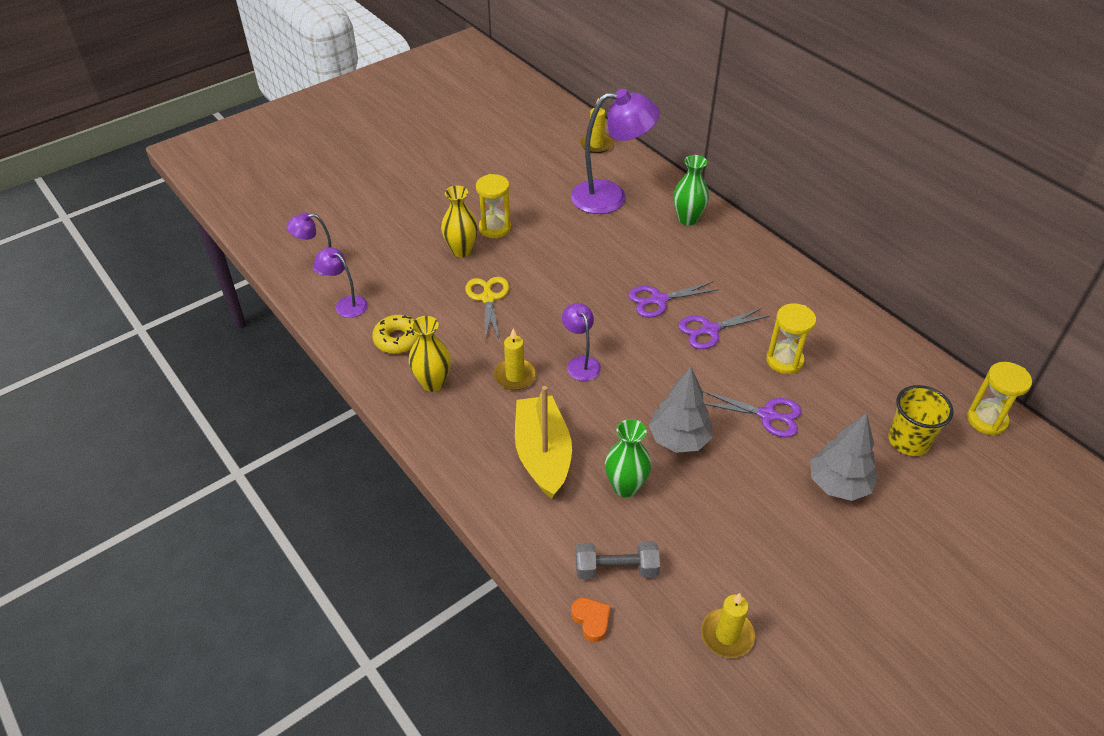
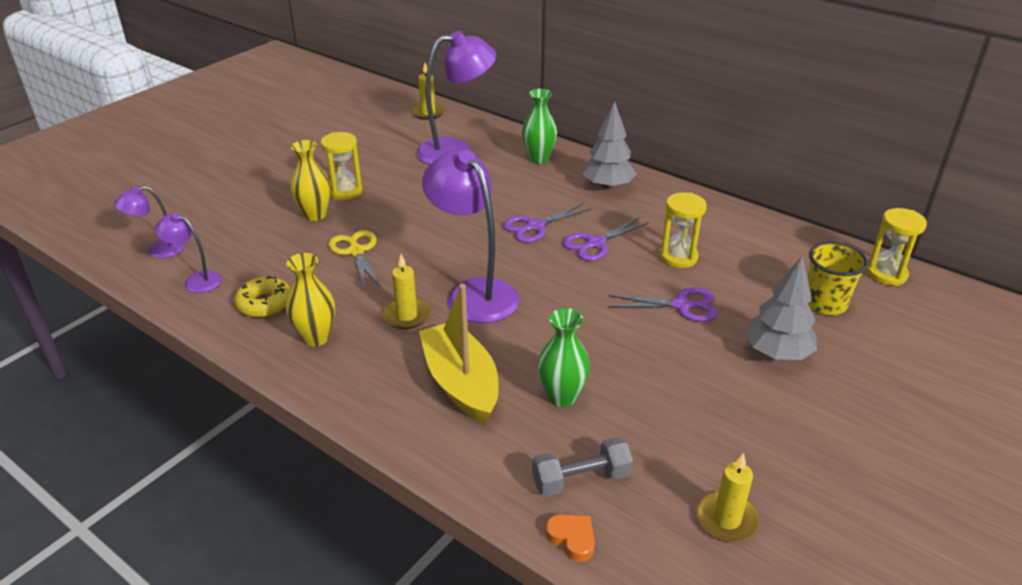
camera: 15 degrees left, 10 degrees down
(580, 363) = (474, 292): purple lamp -> purple lamp, size x1.94
(679, 439) = (601, 342): grey tree -> grey tree (607, 186)

